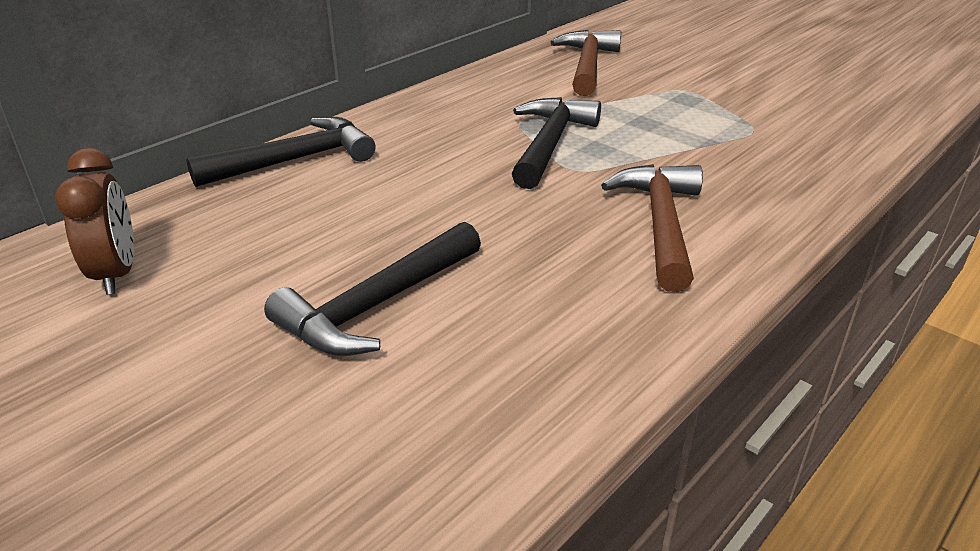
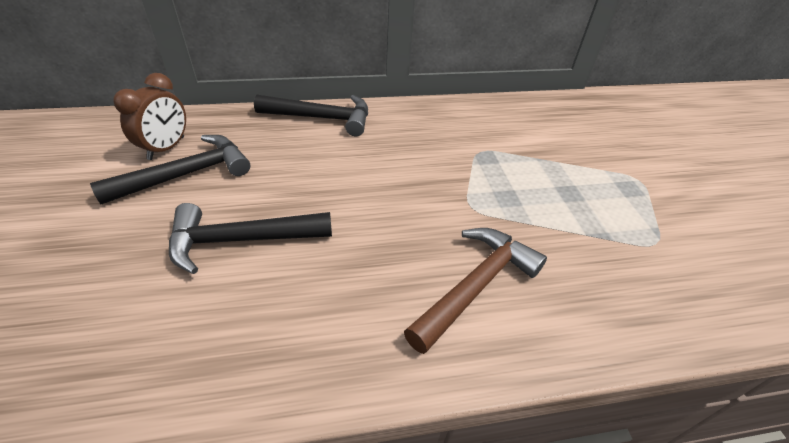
camera: 35 degrees right, 10 degrees up
(550, 144) = (478, 178): black hammer -> black hammer (187, 174)
(587, 66) = (582, 126): brown hammer -> none

